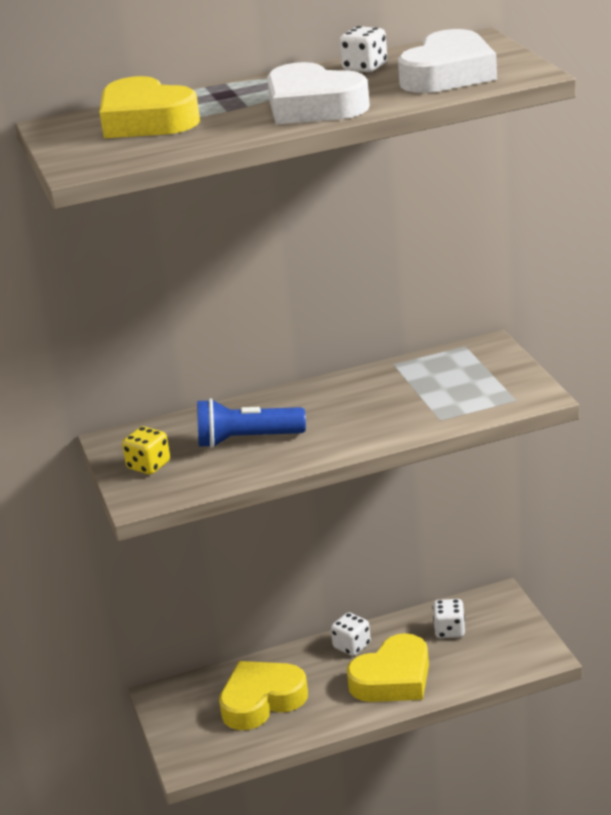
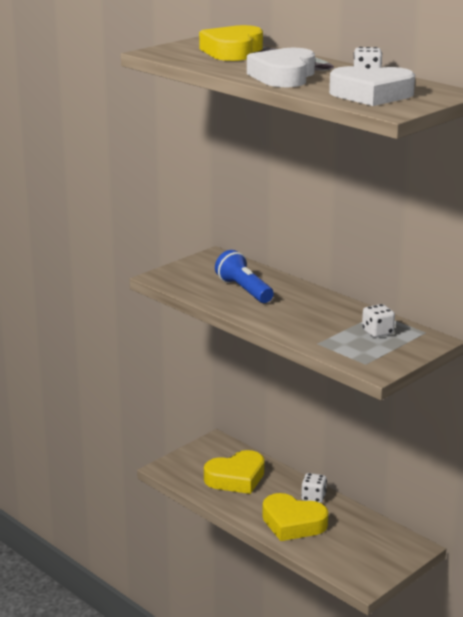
camera: 60 degrees right, 5 degrees down
(148, 465) = (195, 271): yellow dice -> none
(261, 701) = (236, 478): yellow heart -> yellow heart turned 120 degrees clockwise
(449, 630) = (360, 534): white dice -> white dice (377, 332)

